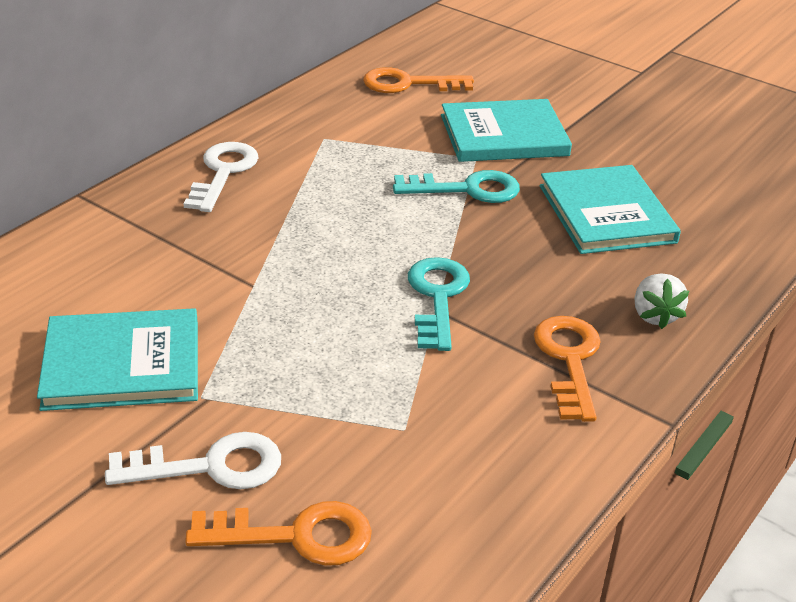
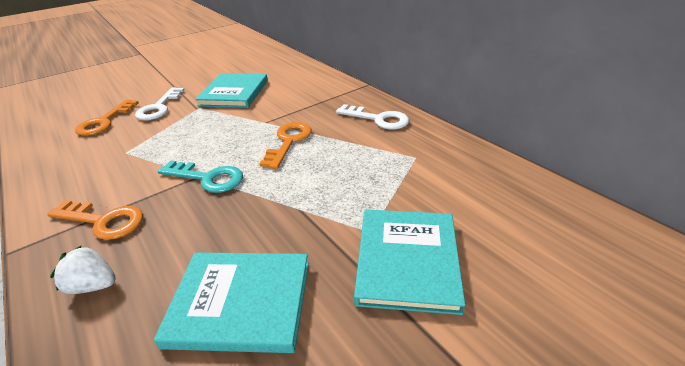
camera: 110 degrees right, 0 degrees up
(408, 84) = (515, 213): orange key -> orange key (288, 141)
(467, 189) = (321, 215): turquoise key -> none

